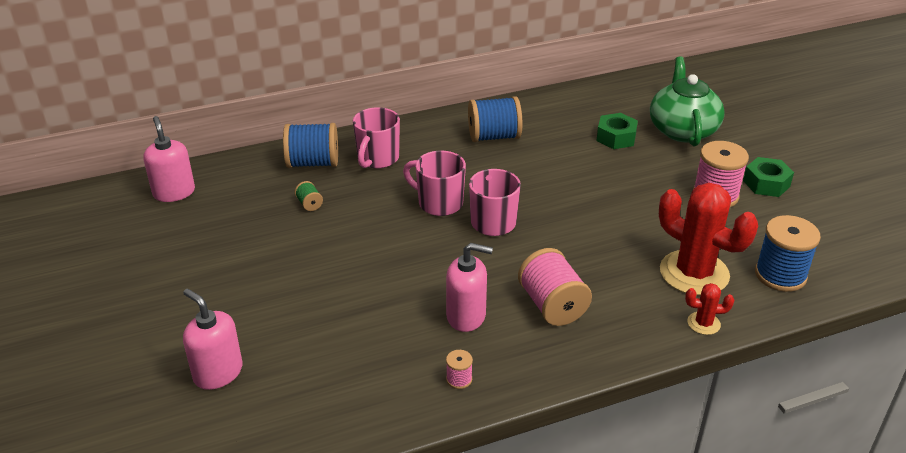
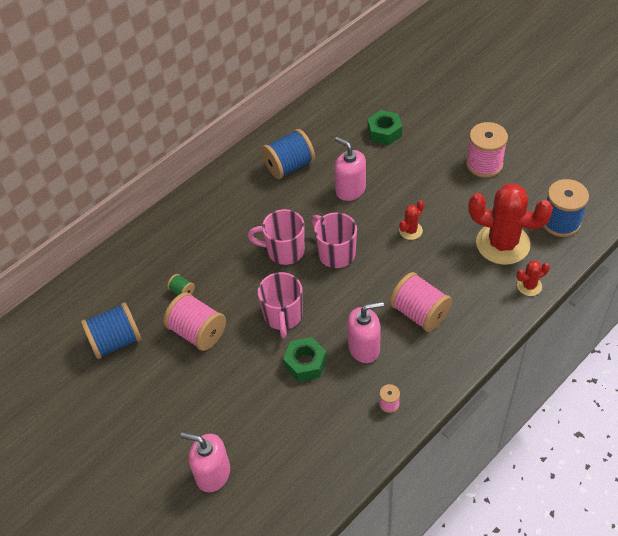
camera: 20 degrees left, 15 degrees up
(174, 192) = (61, 324): pink soap dispenser -> pink soap dispenser (350, 189)
(299, 243) = (198, 332): none -> pink spool
(313, 163) = (158, 249): blue spool -> blue spool (116, 341)
(377, 159) = (209, 224): pink mug -> pink mug (283, 316)
(590, 228) = (410, 230): none -> red cactus
(682, 130) = (430, 106): green teapot -> none
(766, 184) = (514, 139): green nut -> green nut (305, 363)

